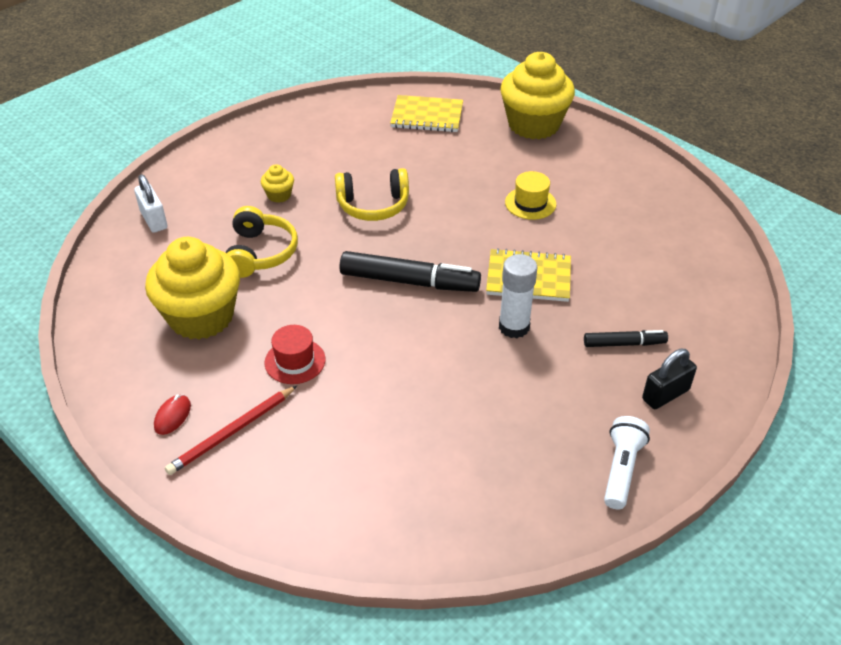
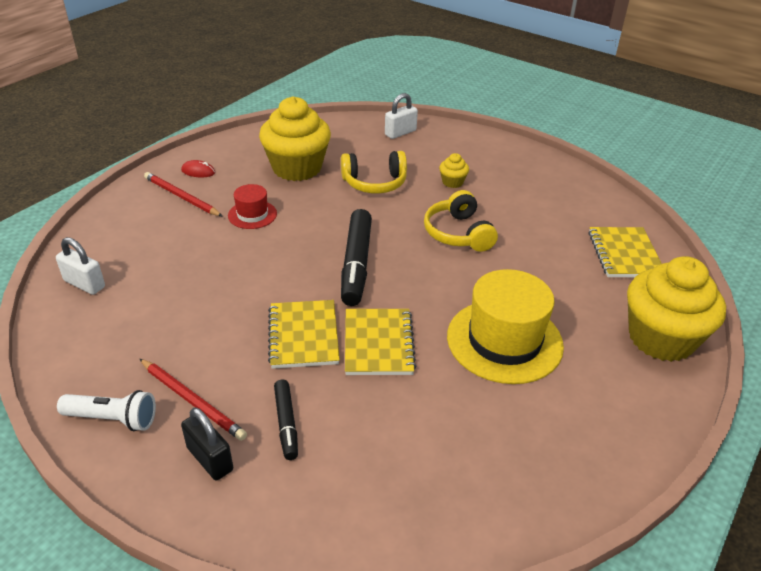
camera: 80 degrees right, 5 degrees down
(403, 521) = (84, 284): none -> white padlock
(514, 327) = (303, 336): white glue stick -> yellow notebook
(530, 203) = (504, 341): yellow hat -> yellow hat, size x1.96
(598, 409) = (192, 401): none -> red pencil

